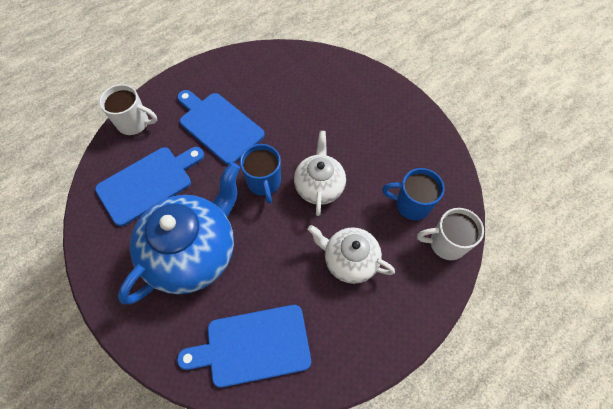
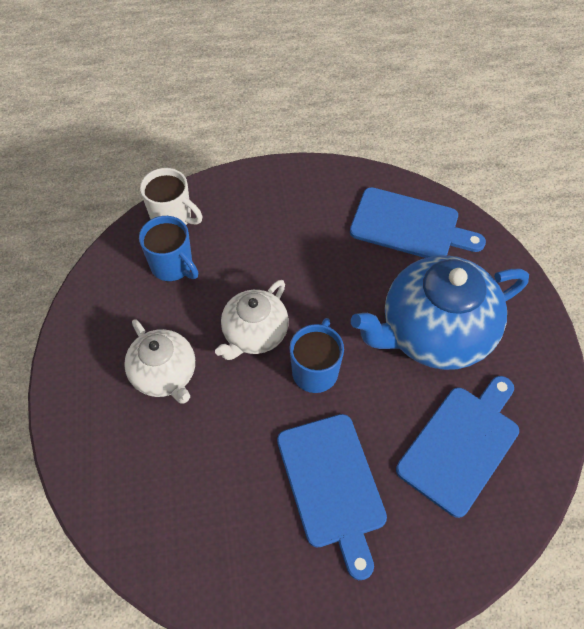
camera: 150 degrees left, 5 degrees down
(134, 123) = (455, 560): white mug -> none
(148, 183) = (461, 445): blue cutting board -> blue cutting board turned 135 degrees clockwise
(349, 260) = (276, 248): white teapot -> white teapot (165, 374)

